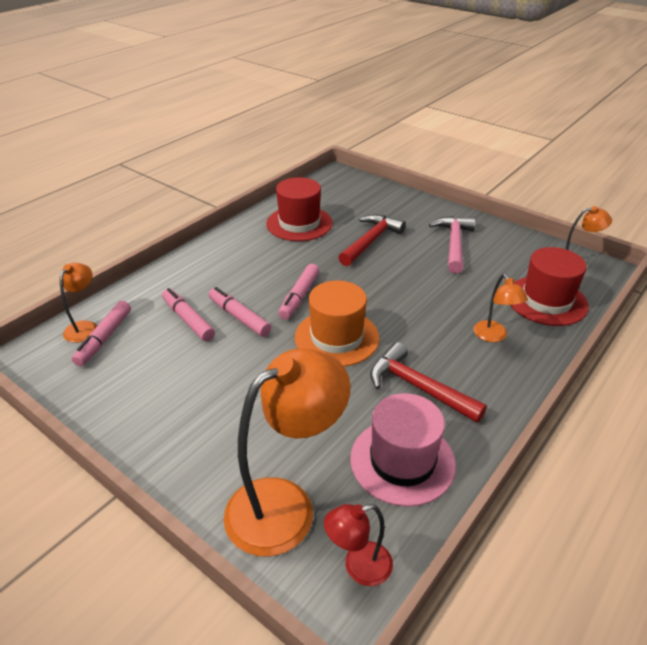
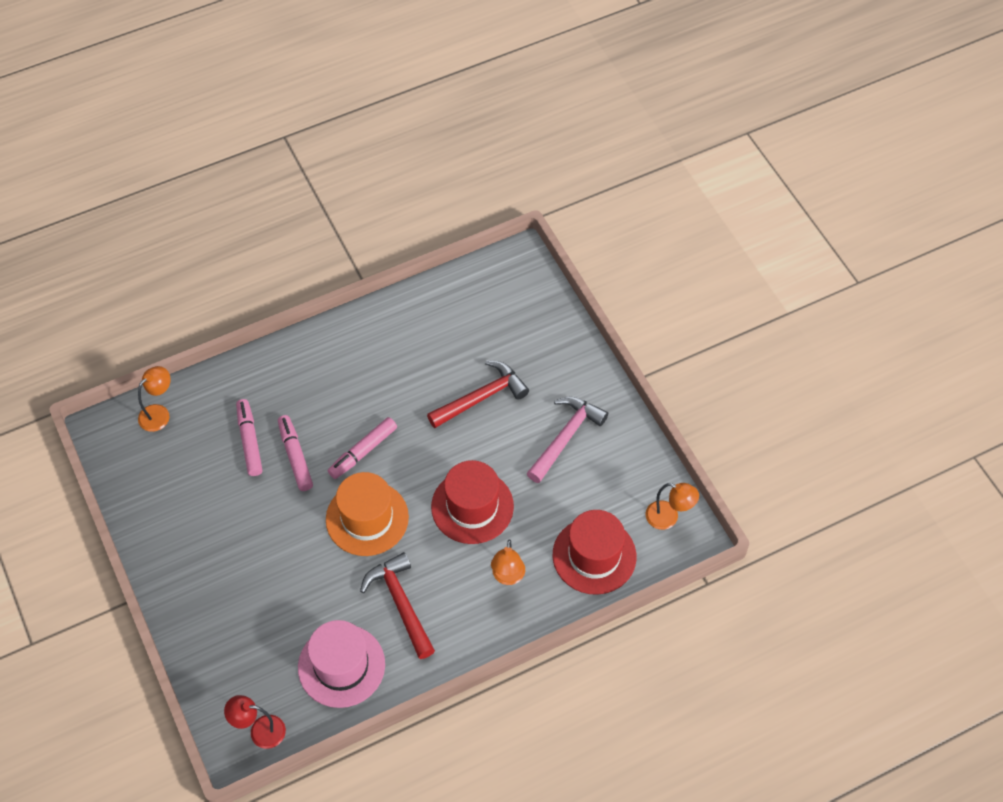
camera: 25 degrees right, 20 degrees up
(104, 338) = (171, 435): pink marker -> none
(285, 505) = (237, 663): orange lamp -> none
(299, 223) = (424, 338): red hat -> red hat (472, 506)

